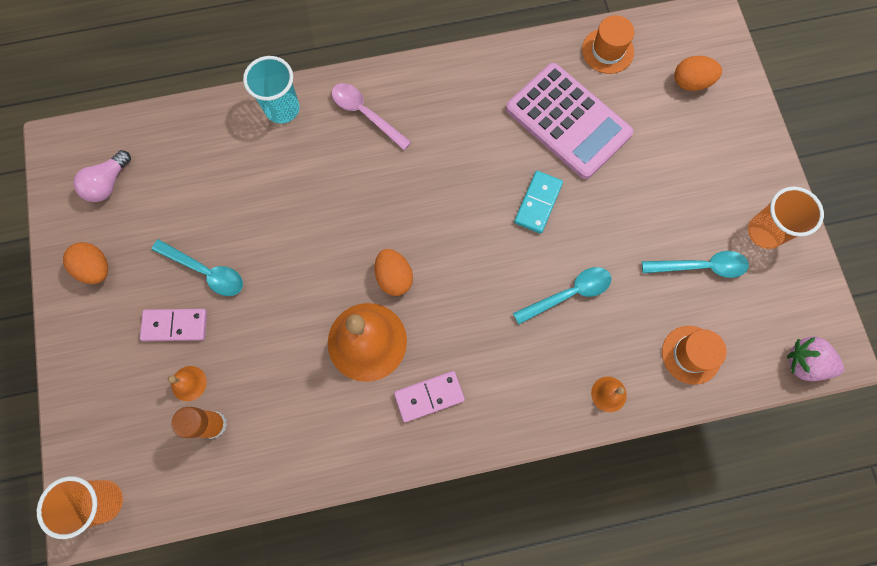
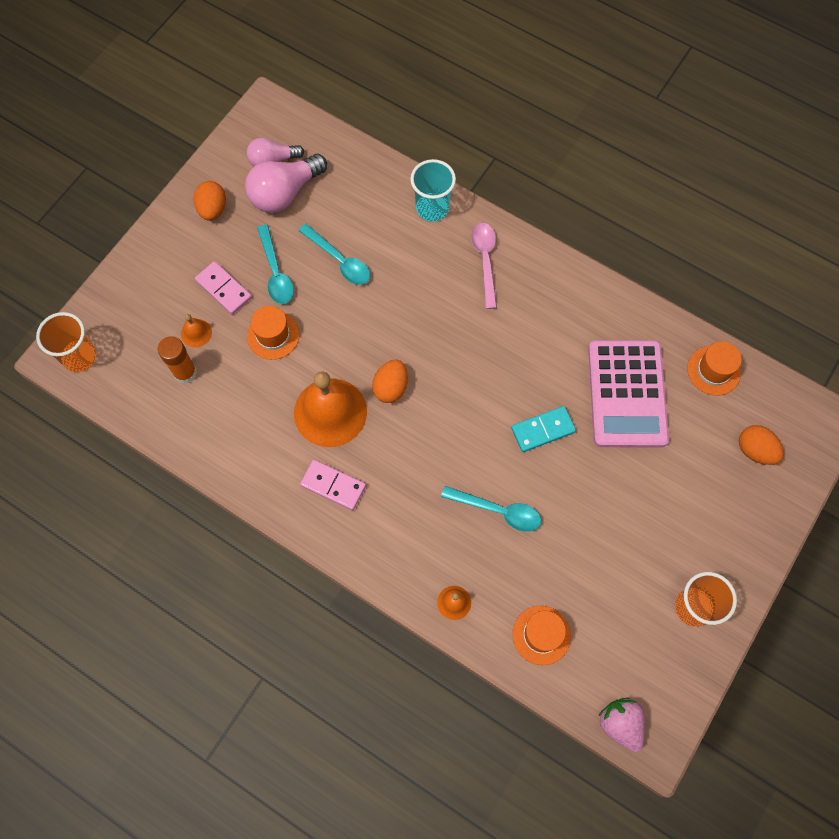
camera: 45 degrees right, 5 degrees down
(146, 201) = (284, 193): none -> pink light bulb
(257, 324) = (273, 335): none -> orange hat
(700, 266) = (615, 584): turquoise spoon -> turquoise spoon (339, 260)

